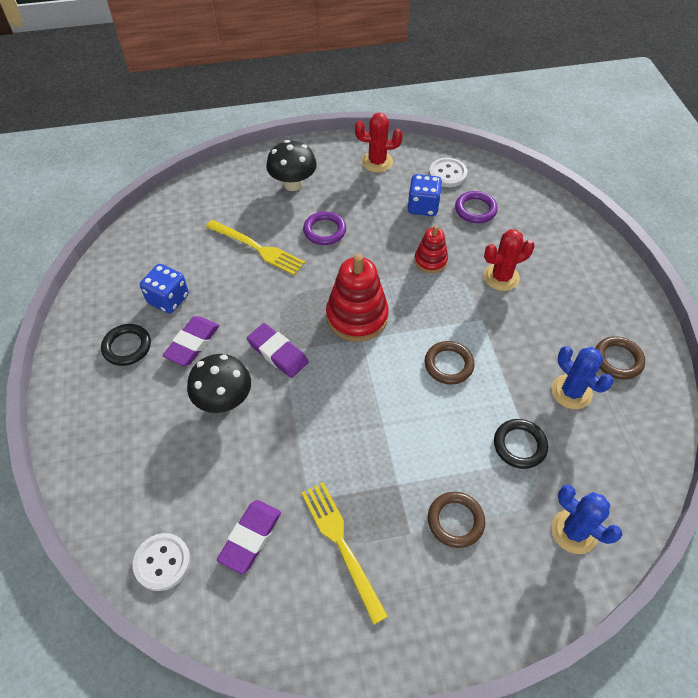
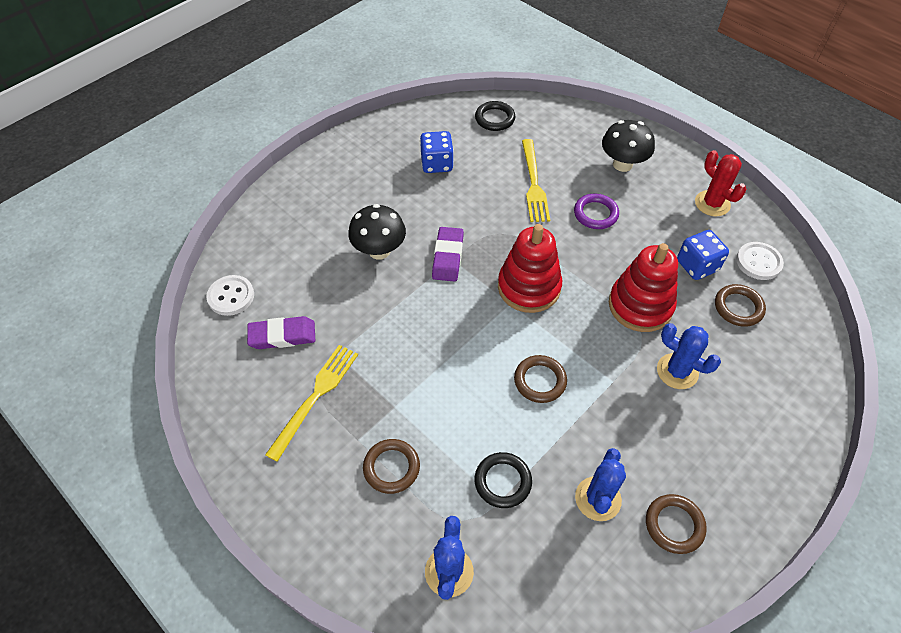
camera: 55 degrees right, 0 degrees up
(127, 347) = (377, 169): black ring -> black ring (495, 118)
(192, 343) = (411, 201): purple eraser -> none
(430, 260) = (640, 305): red stacking toy -> red stacking toy, size x1.76
(475, 209) = (738, 307): purple ring -> brown ring
(501, 277) = (677, 371): red cactus -> blue cactus

